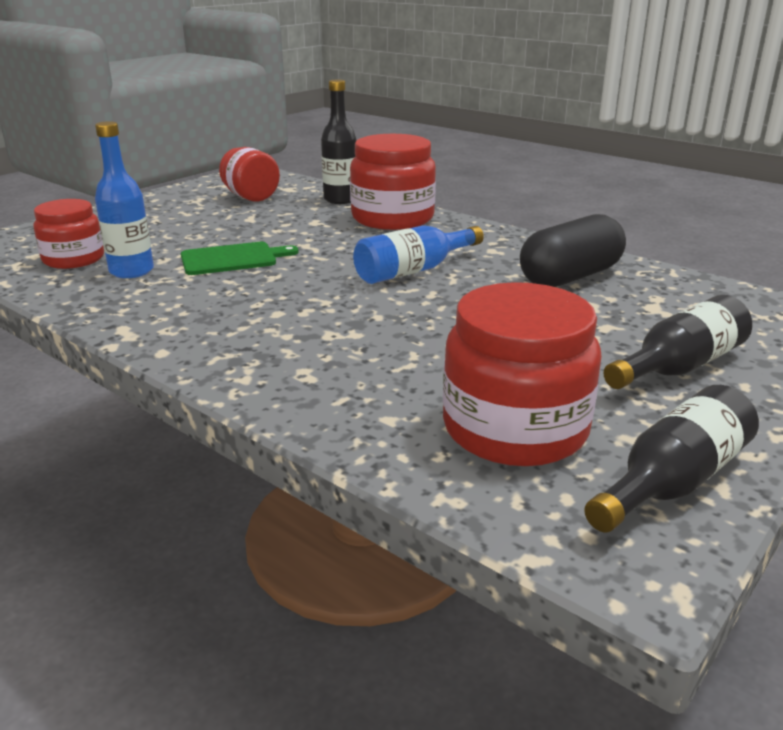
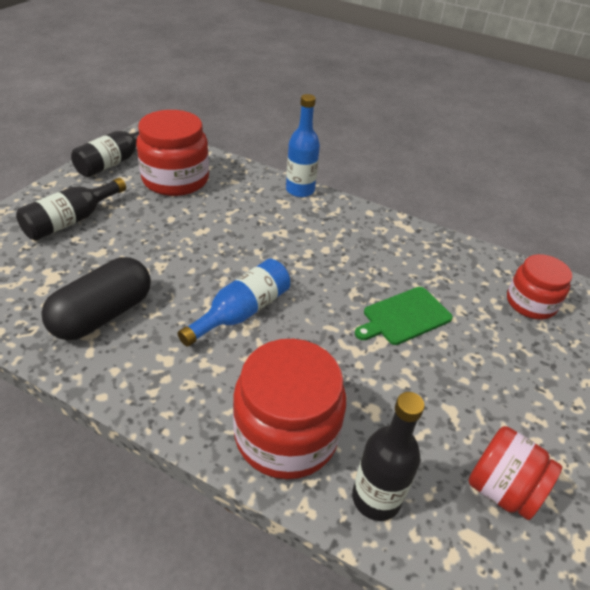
camera: 165 degrees right, 15 degrees up
(131, 271) = (467, 290): blue bottle -> blue bottle (300, 190)

